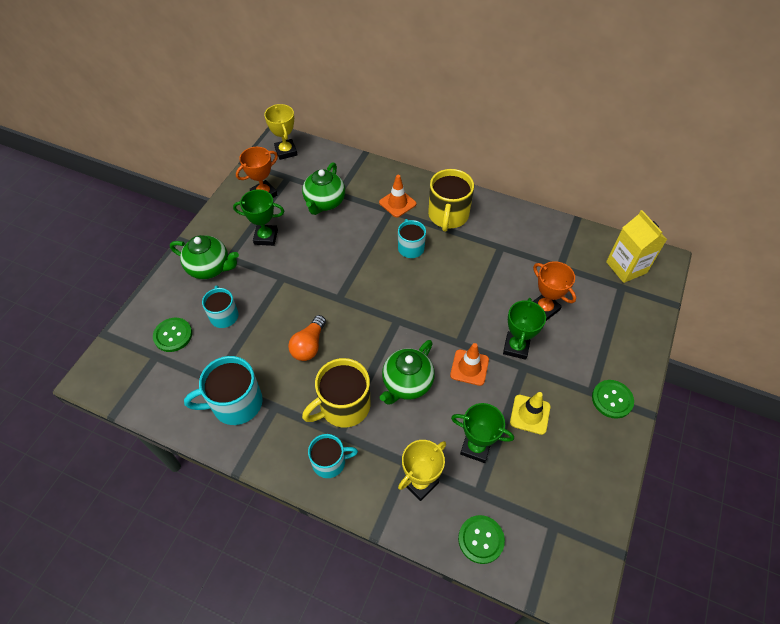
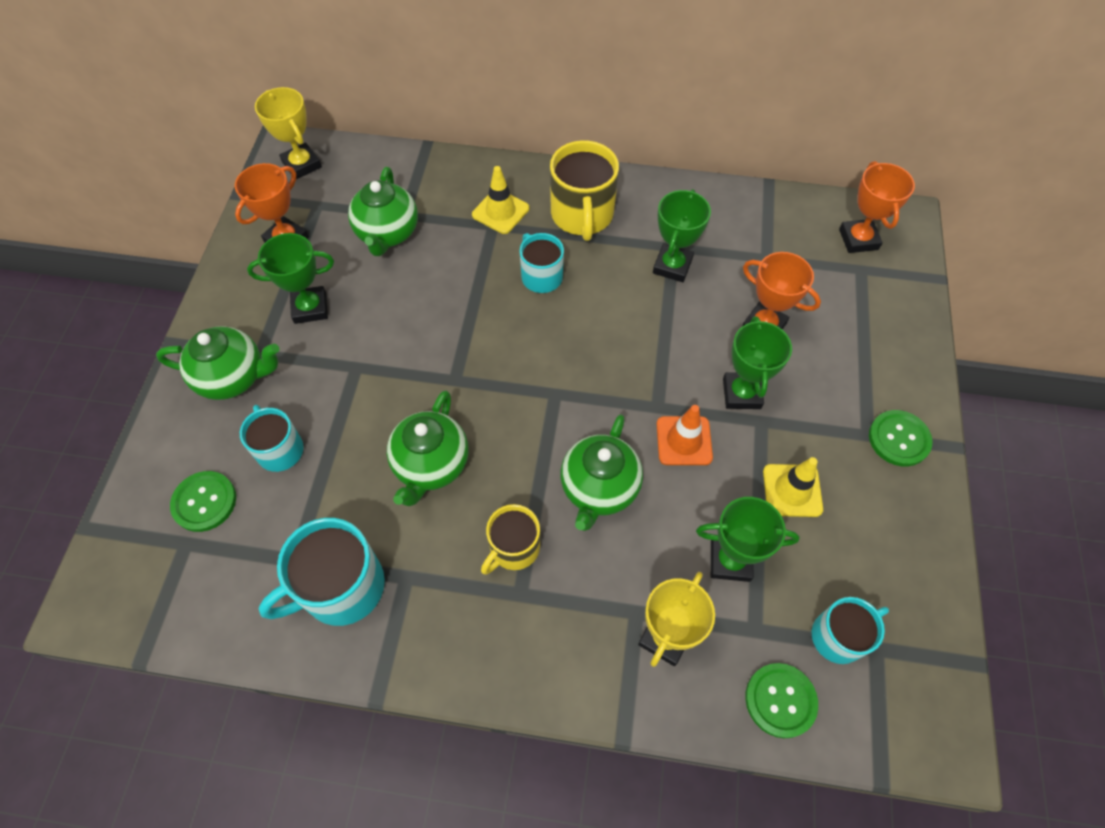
camera: 15 degrees left, 5 degrees up
(309, 345) = (431, 465): orange light bulb -> green teapot
(330, 462) = (519, 643): turquoise mug -> turquoise mug (839, 636)
(343, 406) = (513, 548): yellow mug -> yellow mug, size x0.63
(397, 203) = (500, 212): orange traffic cone -> yellow traffic cone
(496, 258) = (672, 266): none -> green trophy
(626, 267) = (858, 239): yellow carton -> orange trophy

